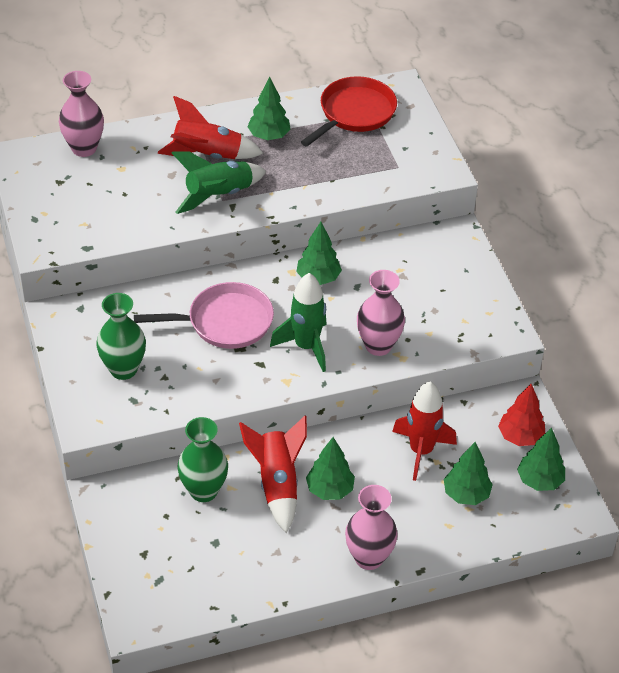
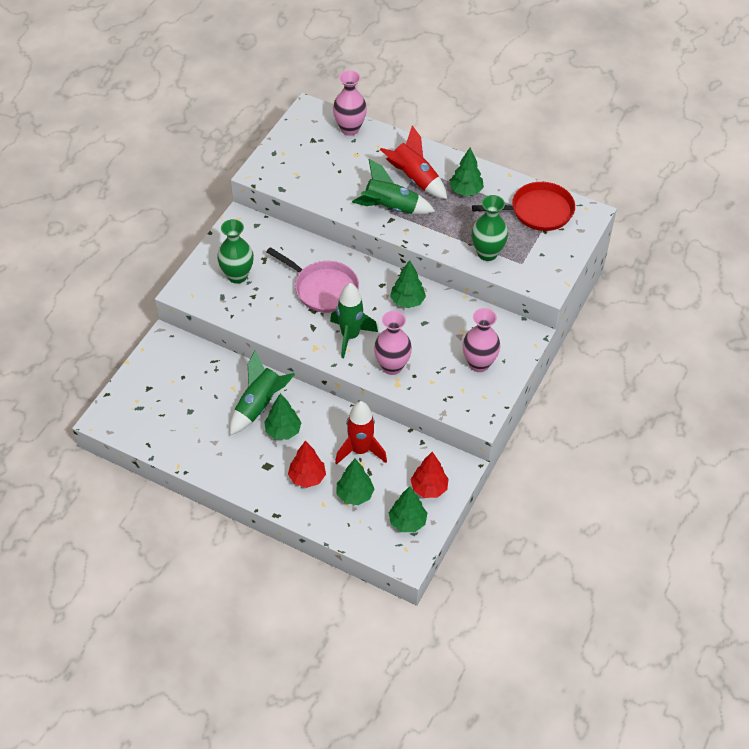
camera: 45 degrees right, 5 degrees up
(203, 491) = (217, 379): green vase -> green vase (487, 253)
(277, 484) = (259, 405): red rocket -> green rocket
(369, 558) = (257, 485): pink vase -> pink vase (479, 364)
(405, 514) = (307, 477): none -> red tree

